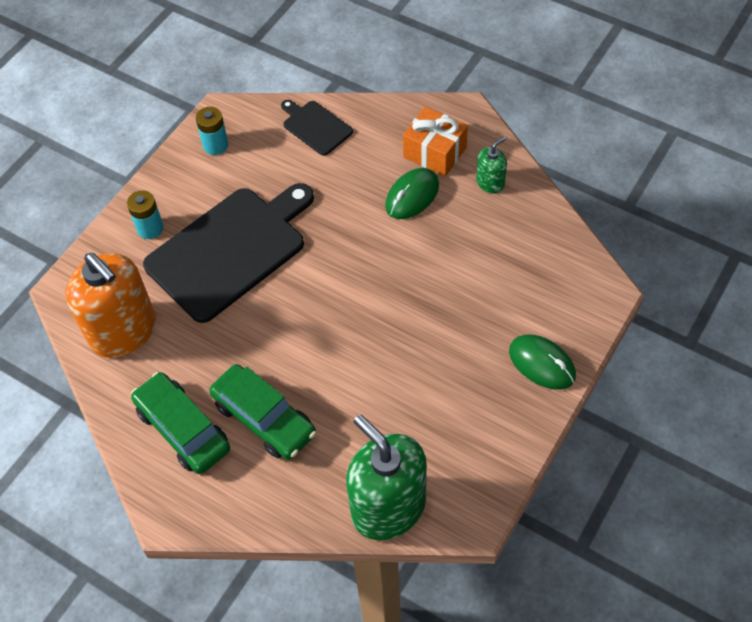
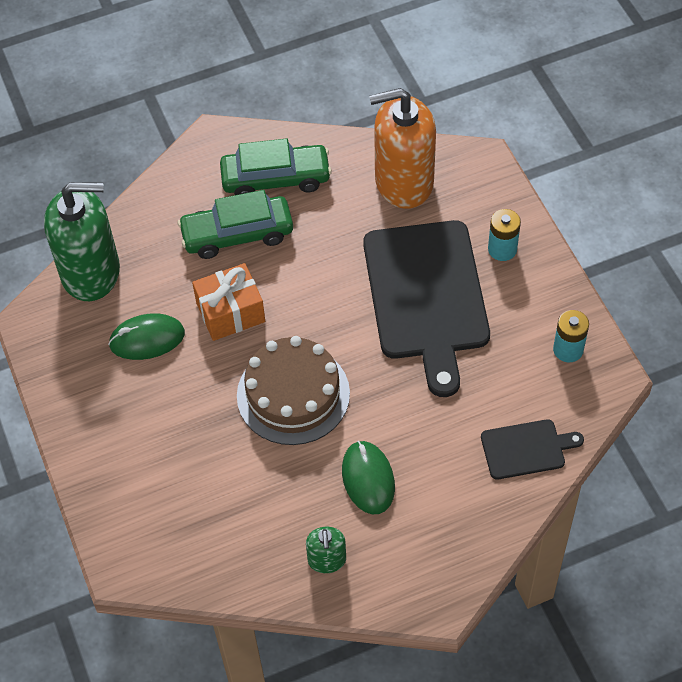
camera: 125 degrees right, 0 degrees up
(383, 280) = (293, 394): none -> brown cake
(435, 152) = (406, 536): orange gift -> orange gift (230, 312)
(542, 364) = (104, 461): green mouse -> green mouse (147, 339)

